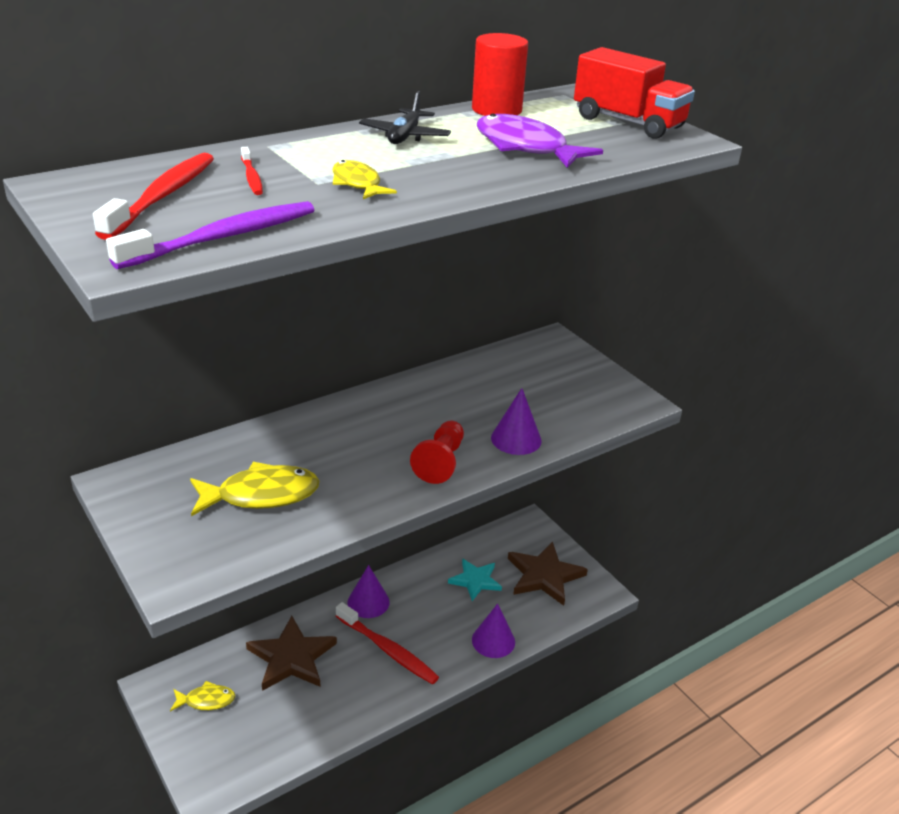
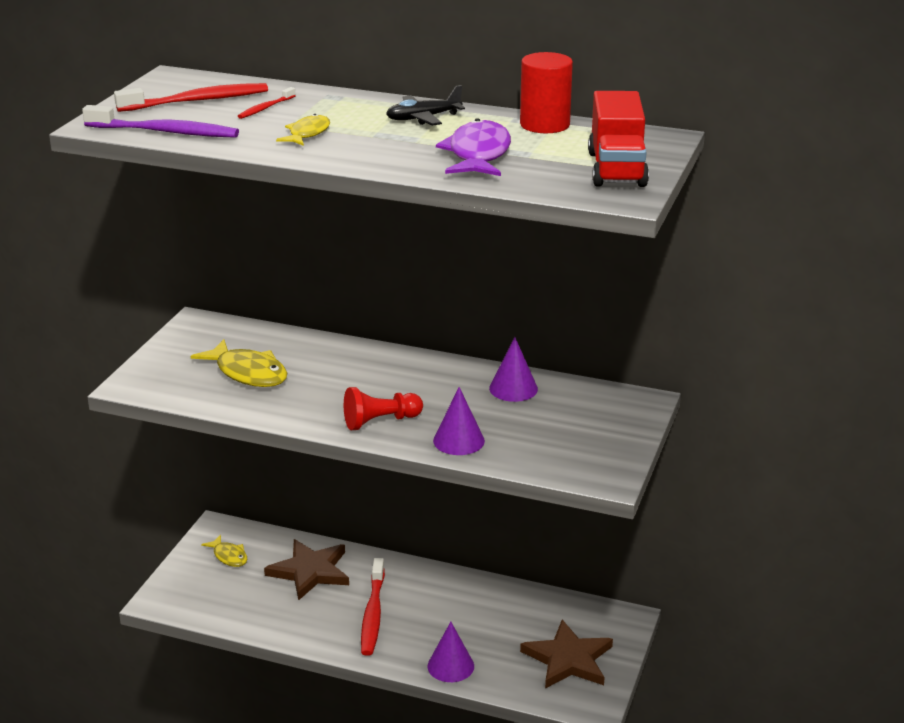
camera: 55 degrees right, 5 degrees down
(368, 602) = (411, 577): purple cone -> purple cone (513, 388)
(475, 580) = (509, 622): turquoise star -> none

